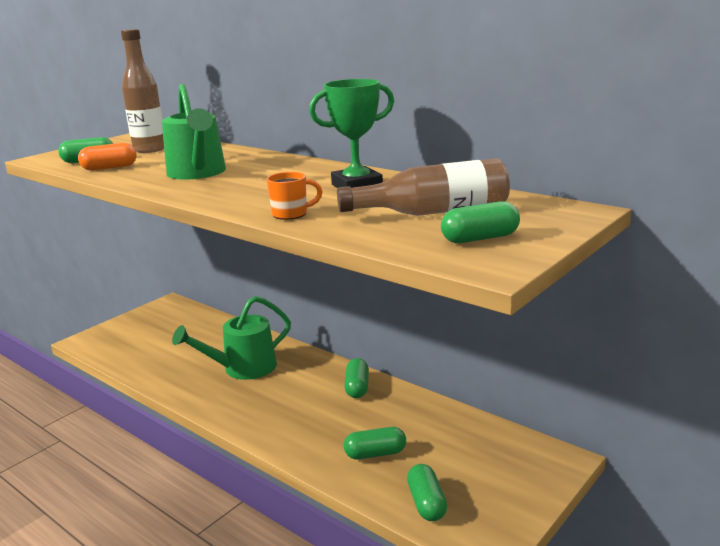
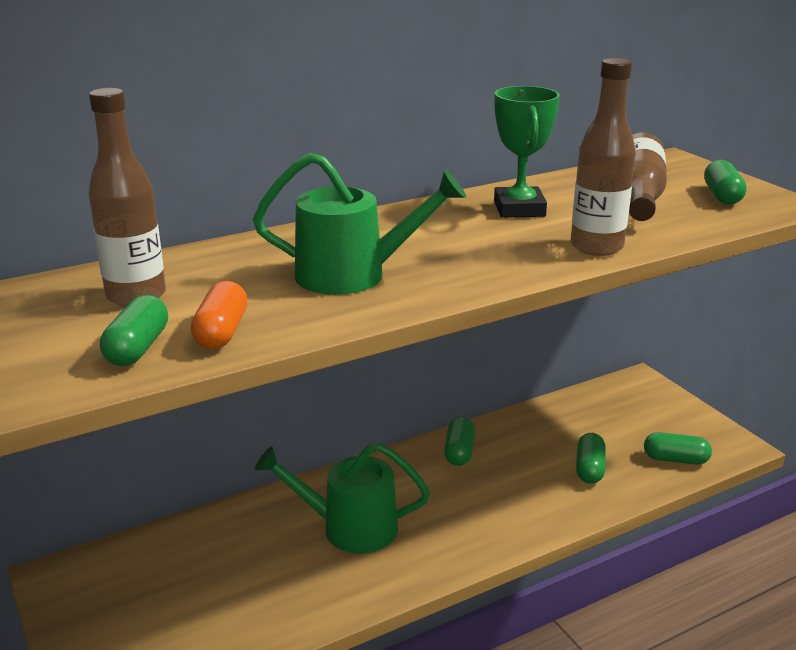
camera: 70 degrees left, 5 degrees up
(243, 368) = (349, 527): green watering can -> green watering can turned 105 degrees clockwise
(291, 214) = (596, 247): orange mug -> brown bottle
(357, 387) = (459, 451): green capsule -> green capsule turned 75 degrees clockwise

